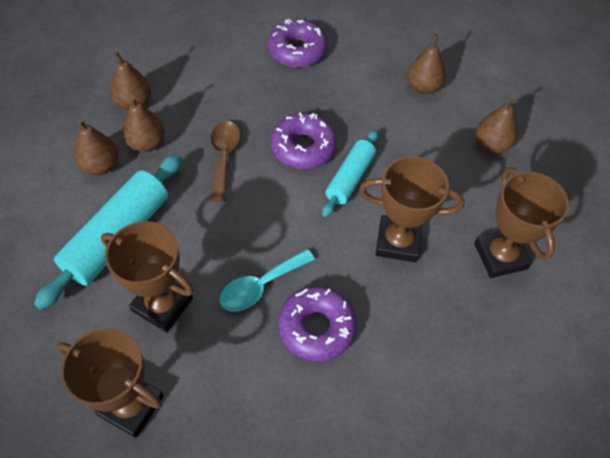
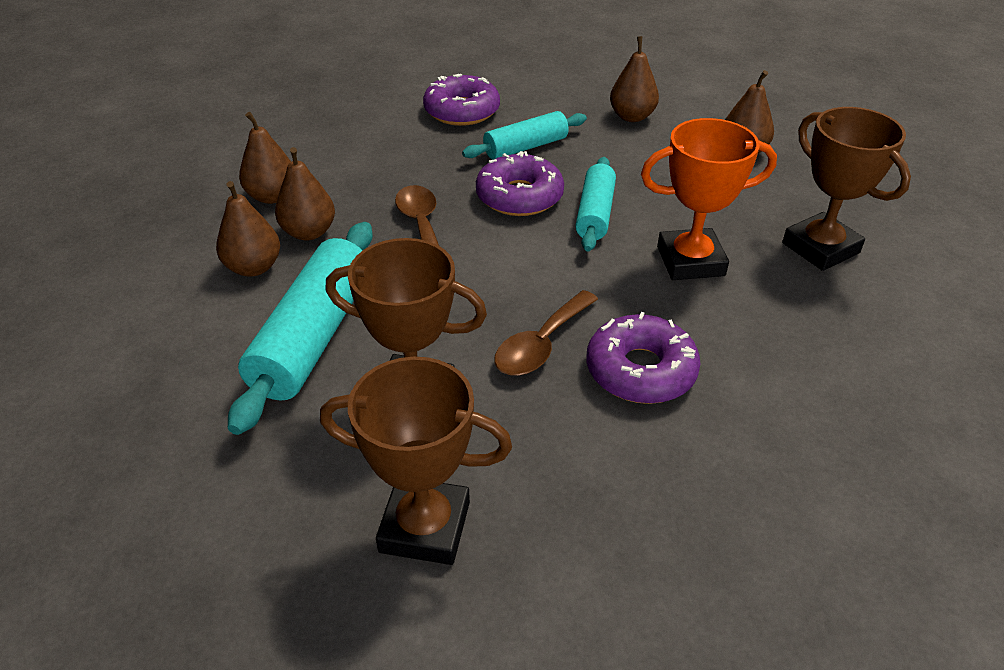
camera: 15 degrees left, 15 degrees down
(260, 286) = (541, 345): turquoise spoon -> brown spoon
(328, 99) = (525, 147): none -> turquoise rolling pin
(398, 242) = (690, 261): brown trophy -> orange trophy

